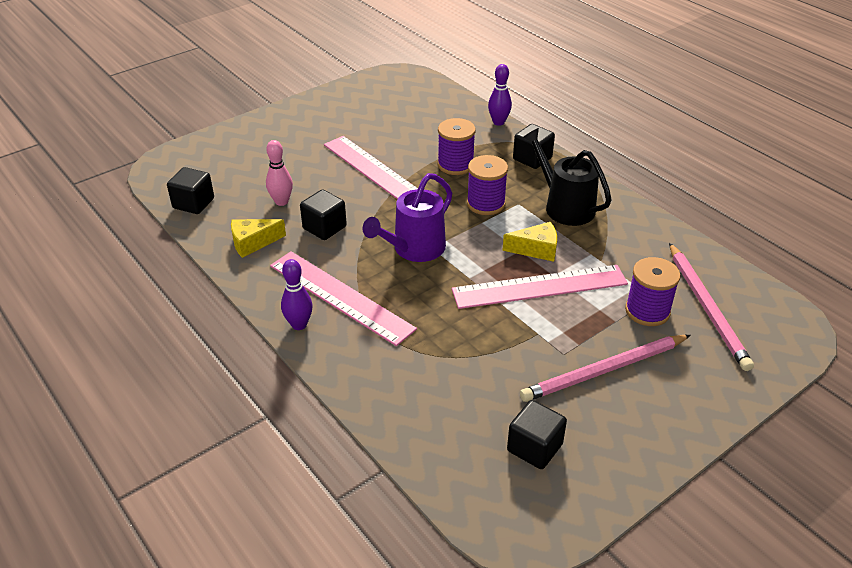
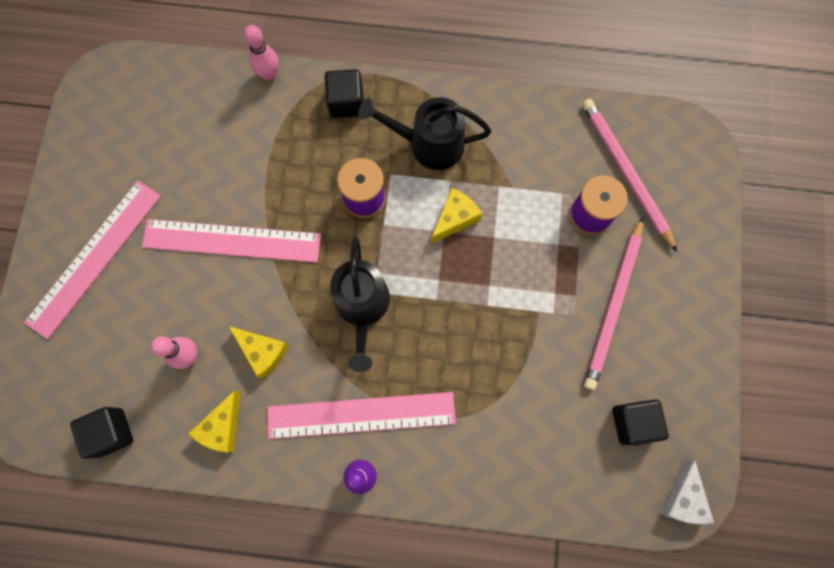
camera: 45 degrees left, 35 degrees up
(324, 228) = (263, 351): black cube -> yellow cheese
(414, 249) = (362, 307): purple watering can -> black watering can
(455, 165) = (290, 169): purple spool -> none
(498, 122) = (269, 74): purple bowling pin -> pink bowling pin
(518, 528) = (682, 498): none -> white cheese
(539, 287) = (496, 260): pink ruler -> pink ruler (94, 258)
(707, 308) = (625, 173): pink pencil -> pink pencil turned 150 degrees counterclockwise

